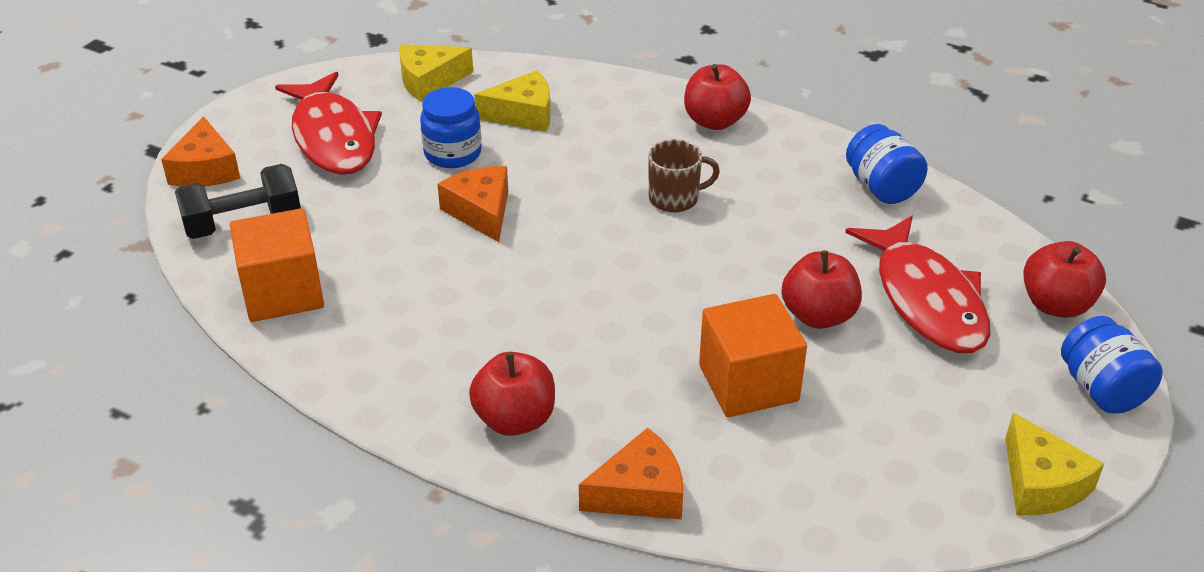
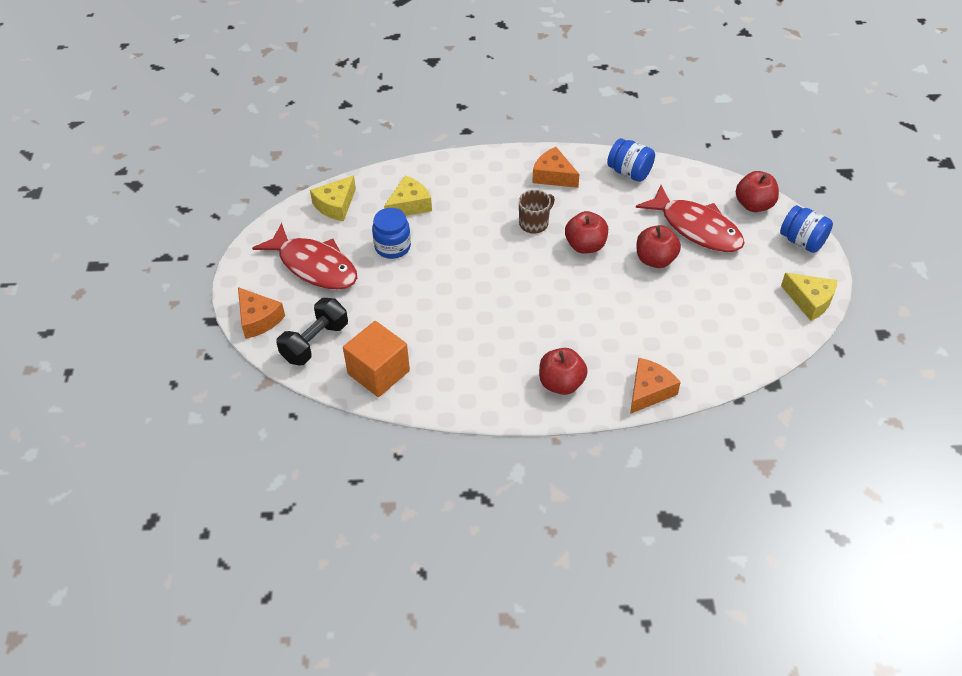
camera: 30 degrees left, 10 degrees up
(481, 212) = (441, 276): orange cheese -> orange cheese (553, 176)
(714, 121) = (516, 166): red apple -> red apple (585, 246)
(748, 383) = (652, 311): orange cube -> none

